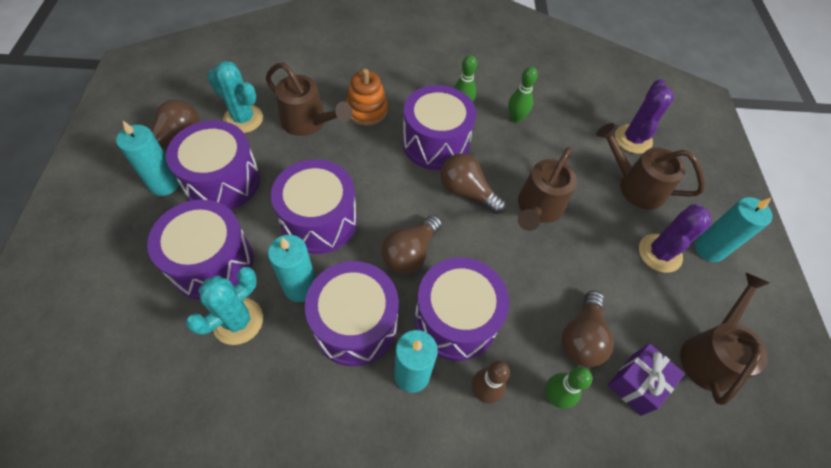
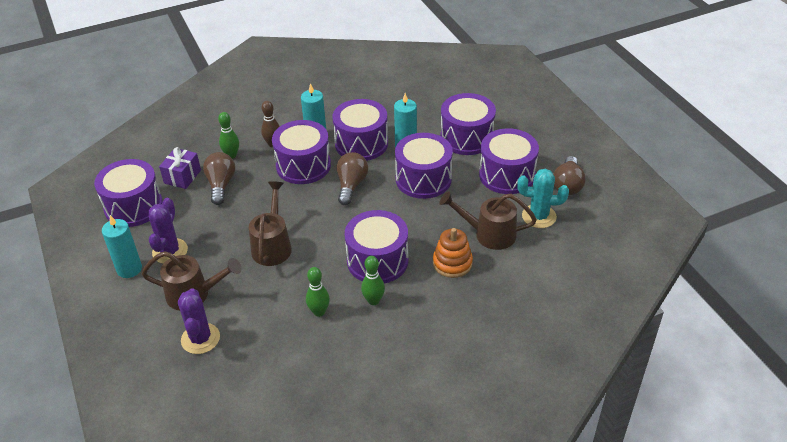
camera: 160 degrees right, 15 degrees down
(164, 184) = (540, 160): turquoise candle -> none
(238, 321) = (426, 122): turquoise cactus -> none
(467, 192) = (332, 235): brown light bulb -> none
(710, 353) = (133, 206): brown watering can -> purple drum

